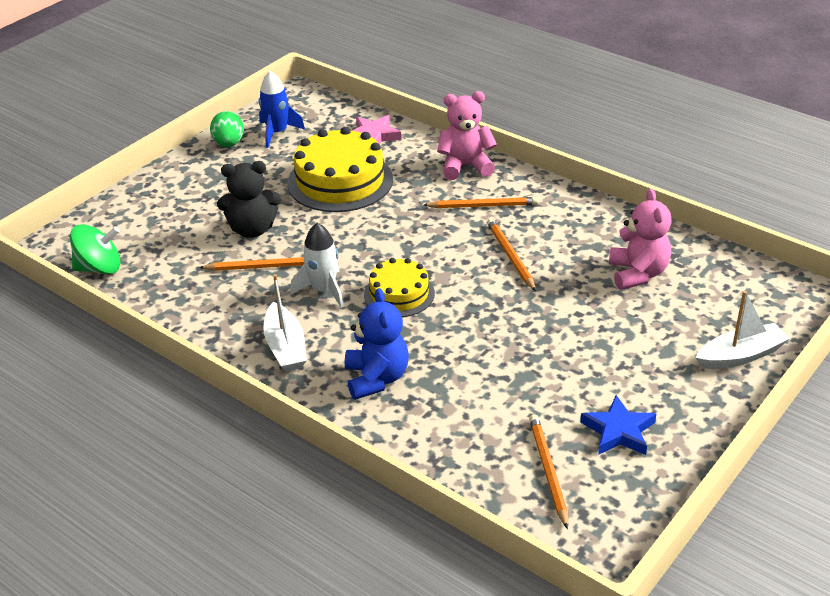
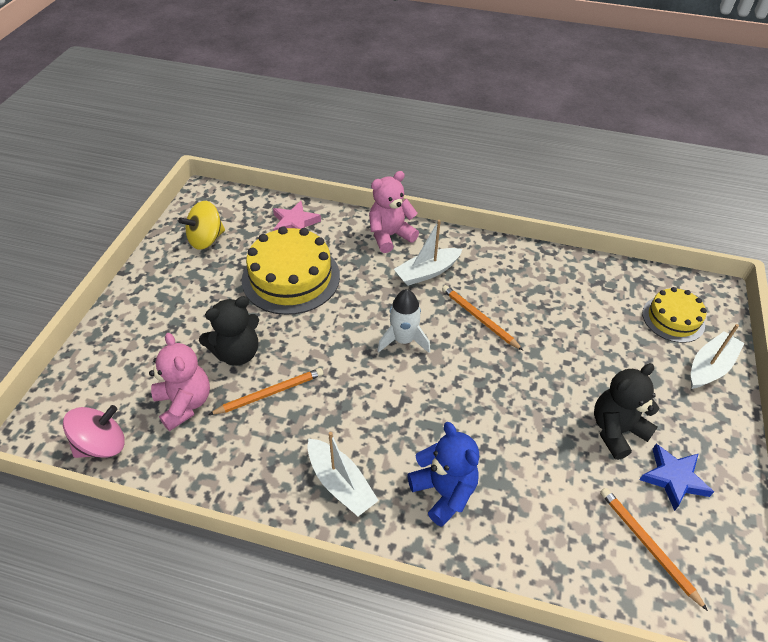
camera: 25 degrees left, 10 degrees up
(99, 268) = (102, 445): green spinning top -> pink spinning top
(229, 144) = (166, 262): green egg -> none
(277, 133) = (206, 239): blue rocket -> yellow spinning top
(323, 290) = (340, 404): white rocket -> white rocket (403, 340)
(399, 294) = (410, 387): yellow cake -> yellow cake (673, 319)
(483, 206) = (427, 272): orange pencil -> white boat
(587, 379) = (616, 430): none -> black teddy bear
(637, 274) = (586, 308): pink teddy bear -> pink teddy bear (185, 403)

